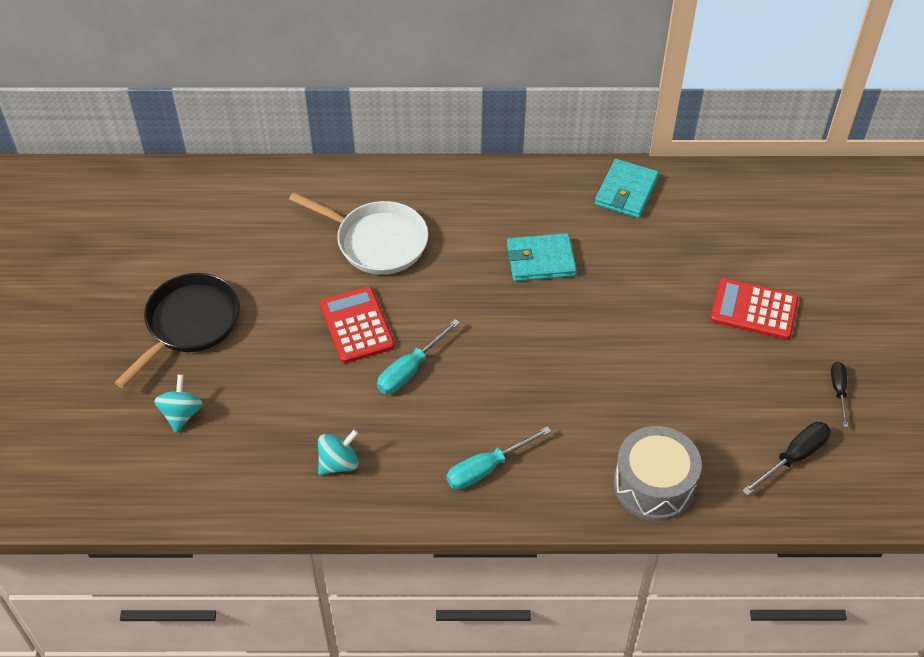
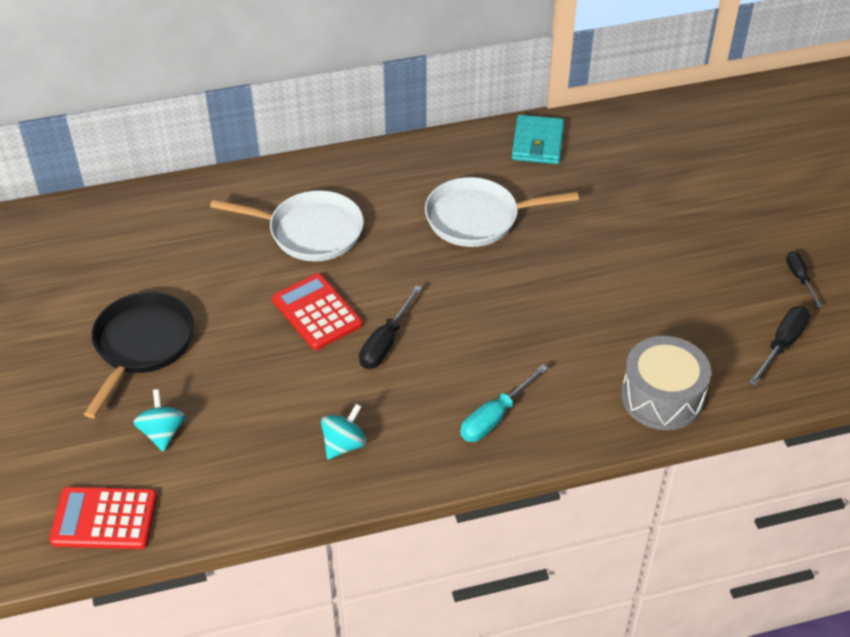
camera: 15 degrees left, 5 degrees down
(410, 370) = (385, 342): turquoise screwdriver -> black screwdriver
(540, 260) = (478, 218): turquoise wallet -> white pan
(753, 309) = (695, 223): red calculator -> red calculator (104, 519)

